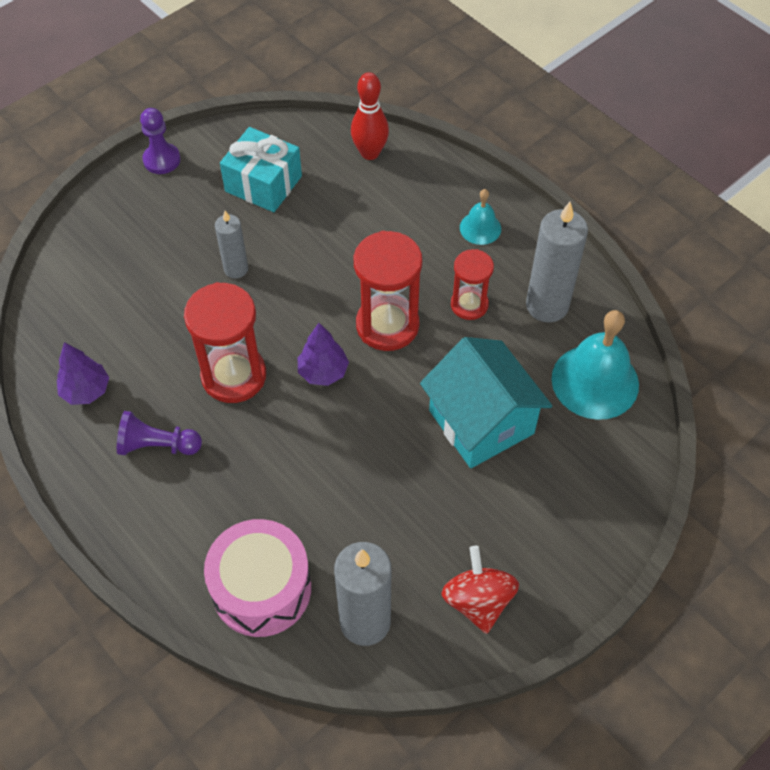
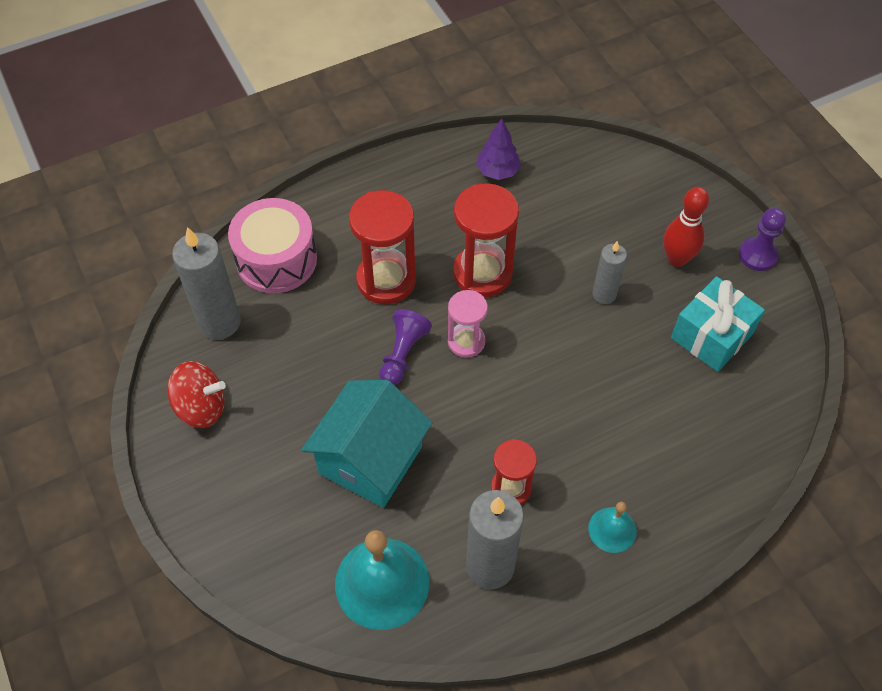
camera: 105 degrees right, 0 degrees up
(157, 445) = (429, 211): purple pawn -> purple pawn (403, 354)
(323, 372) = (466, 342): purple tree -> pink hourglass
(370, 153) = (743, 445): red bowling pin -> red bowling pin (677, 259)
(387, 325) = (505, 407): red hourglass -> red hourglass (386, 280)
(481, 422) = (370, 460): turquoise house -> turquoise house turned 45 degrees counterclockwise

